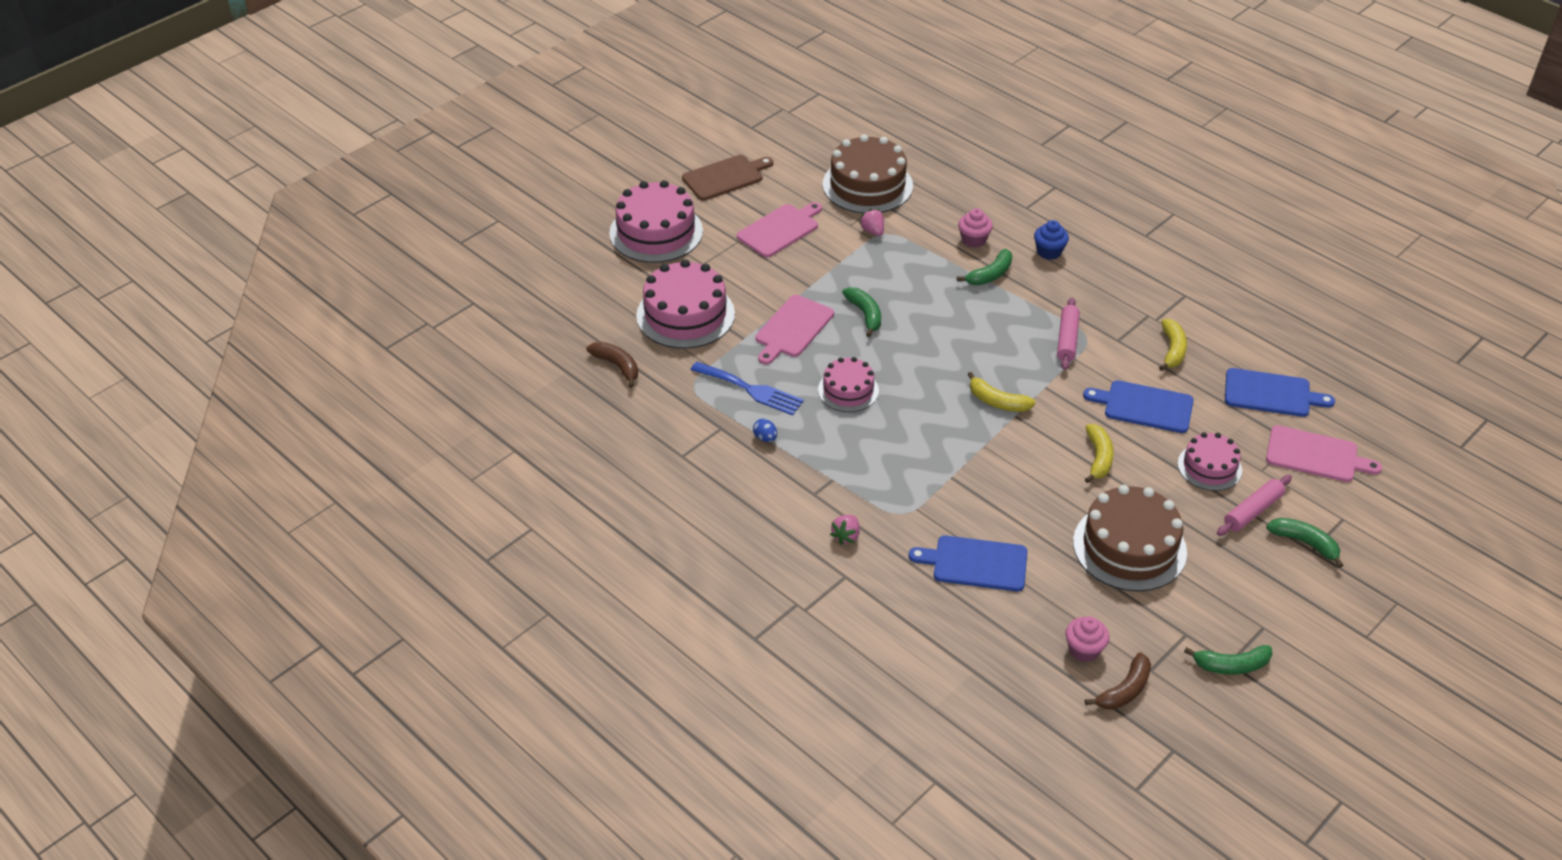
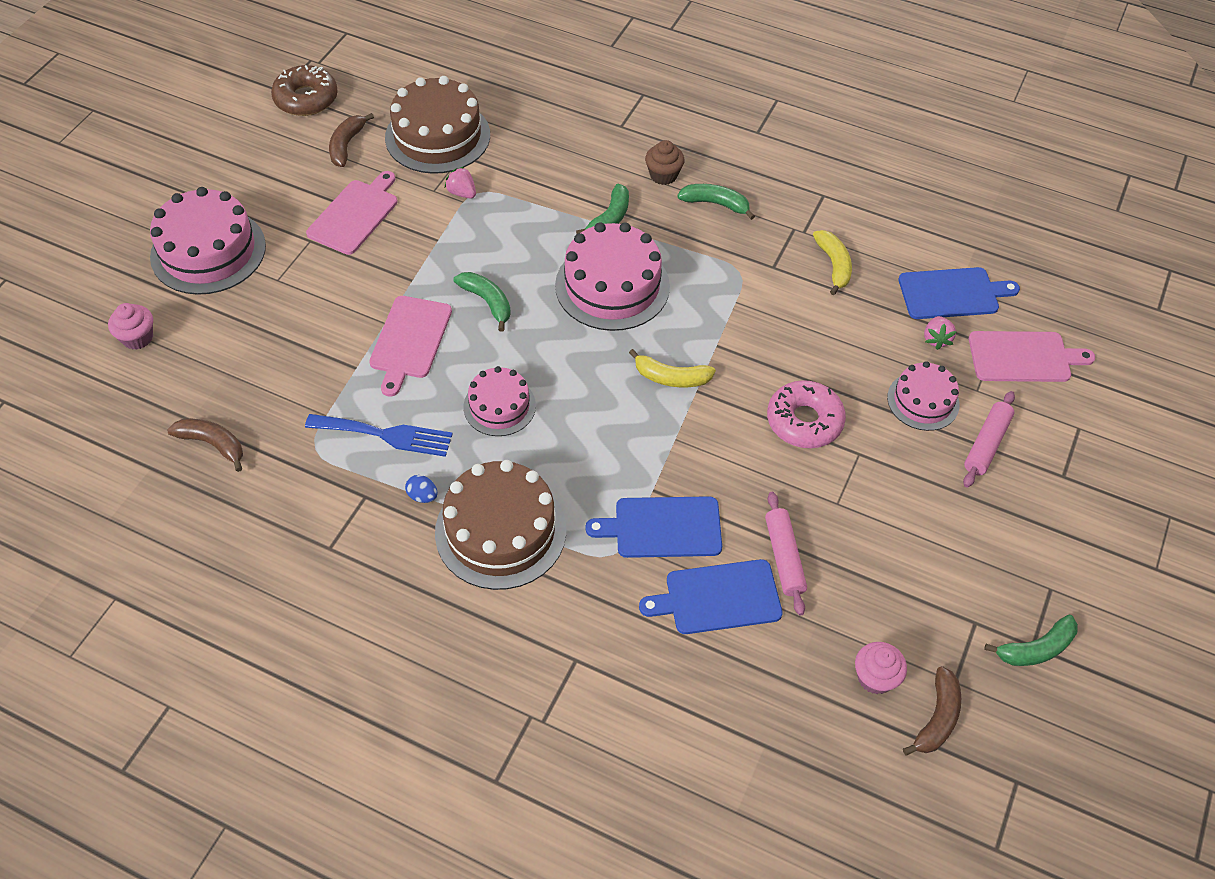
camera: 20 degrees left, 10 degrees up
(685, 315) = (276, 353): pink cake -> pink cake (612, 286)
(725, 177) = (270, 161): brown cutting board -> none
(769, 137) = (306, 99): none -> brown donut
(790, 177) = (346, 145): none -> brown banana
(846, 536) = (559, 604): pink strawberry -> pink strawberry (936, 339)
(973, 240) = (577, 179): pink cupcake -> pink cupcake (137, 338)
(1049, 252) = (663, 175): blue cupcake -> brown cupcake
(1067, 339) = (719, 279): pink rolling pin -> pink rolling pin (784, 557)
(1098, 458) = (804, 421): yellow banana -> pink donut
(1129, 547) = (876, 527): brown cake -> brown cake (500, 531)
(1144, 406) = (829, 343): blue cutting board -> blue cutting board (663, 527)
(1305, 543) = (1053, 469): green banana -> green banana (716, 204)

